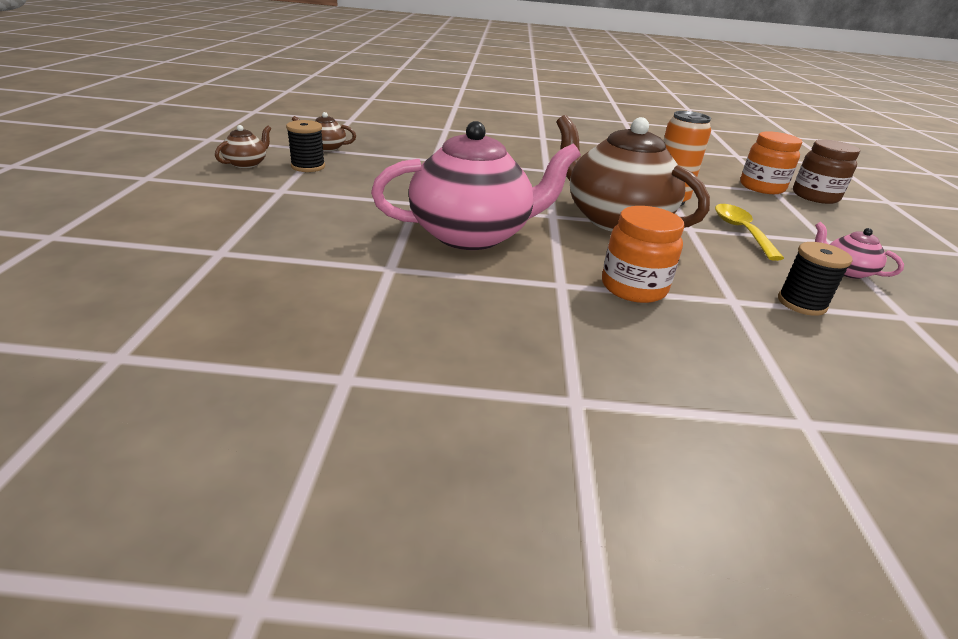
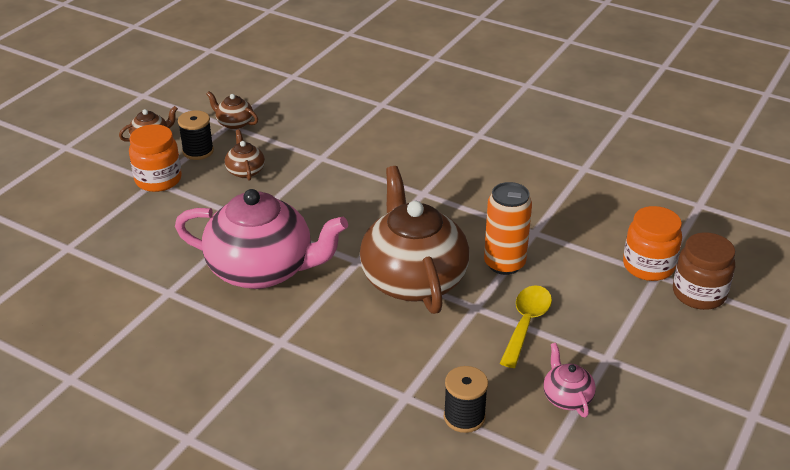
camera: 30 degrees right, 5 degrees up
(372, 174) = (245, 171): none -> brown teapot
(633, 287) = (335, 360): orange jar -> orange jar (158, 180)

